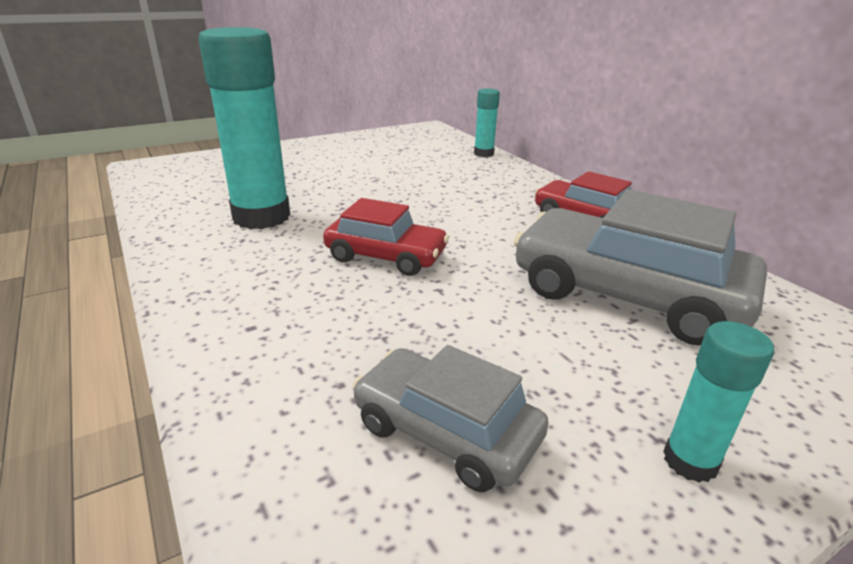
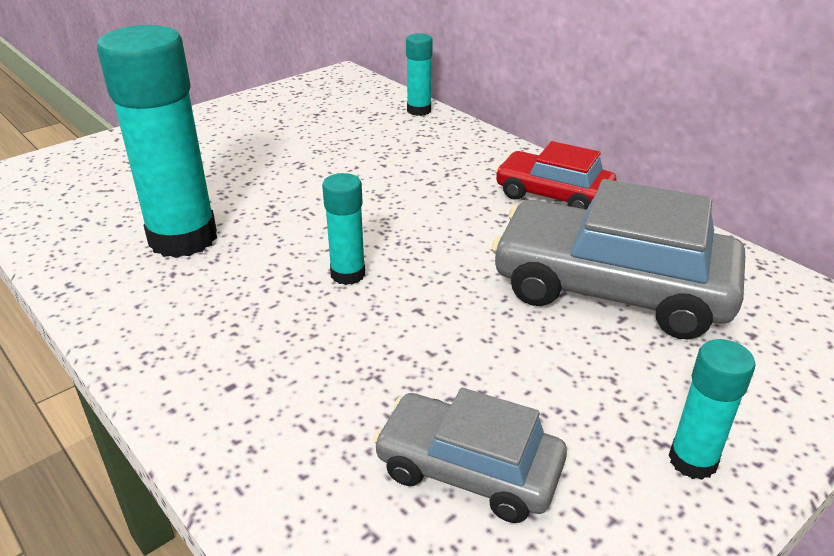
camera: 10 degrees left, 5 degrees up
(386, 256) = (348, 274): red car -> turquoise glue stick

